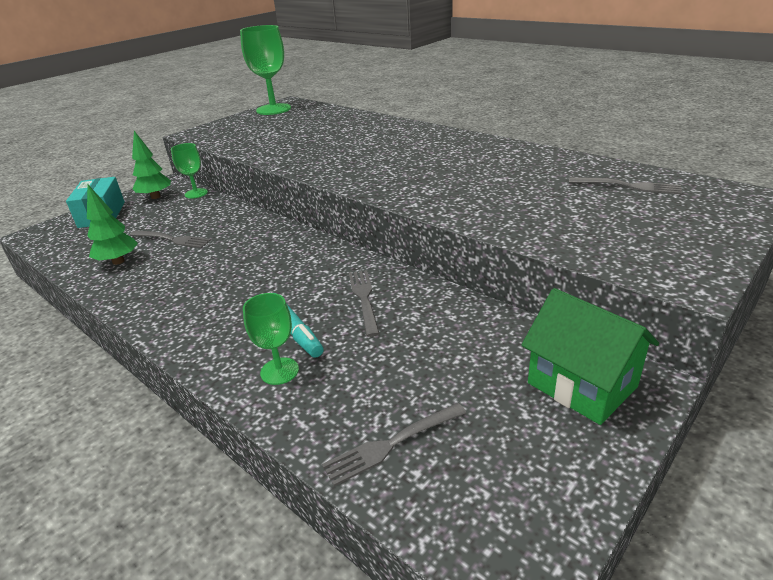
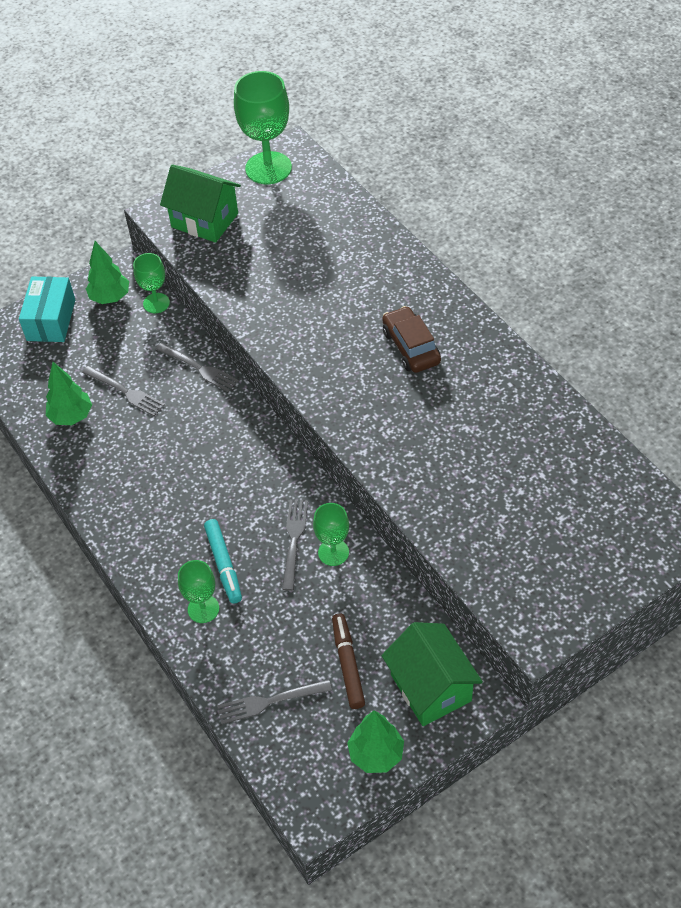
camera: 15 degrees right, 20 degrees up
(229, 131) = (204, 220): none -> green house
(408, 299) = (333, 552): none -> green goblet
(423, 153) = (411, 347): none -> brown car
(472, 385) = (348, 664): none -> brown marker
(562, 471) = (376, 754): none -> green tree
(628, 186) = (583, 482): grey fork -> grey fork (199, 368)

